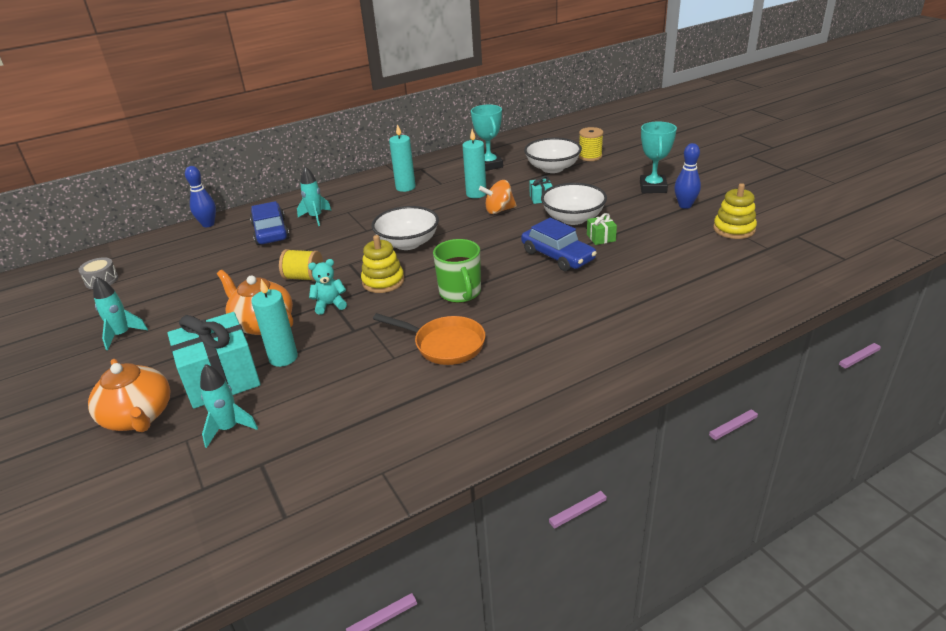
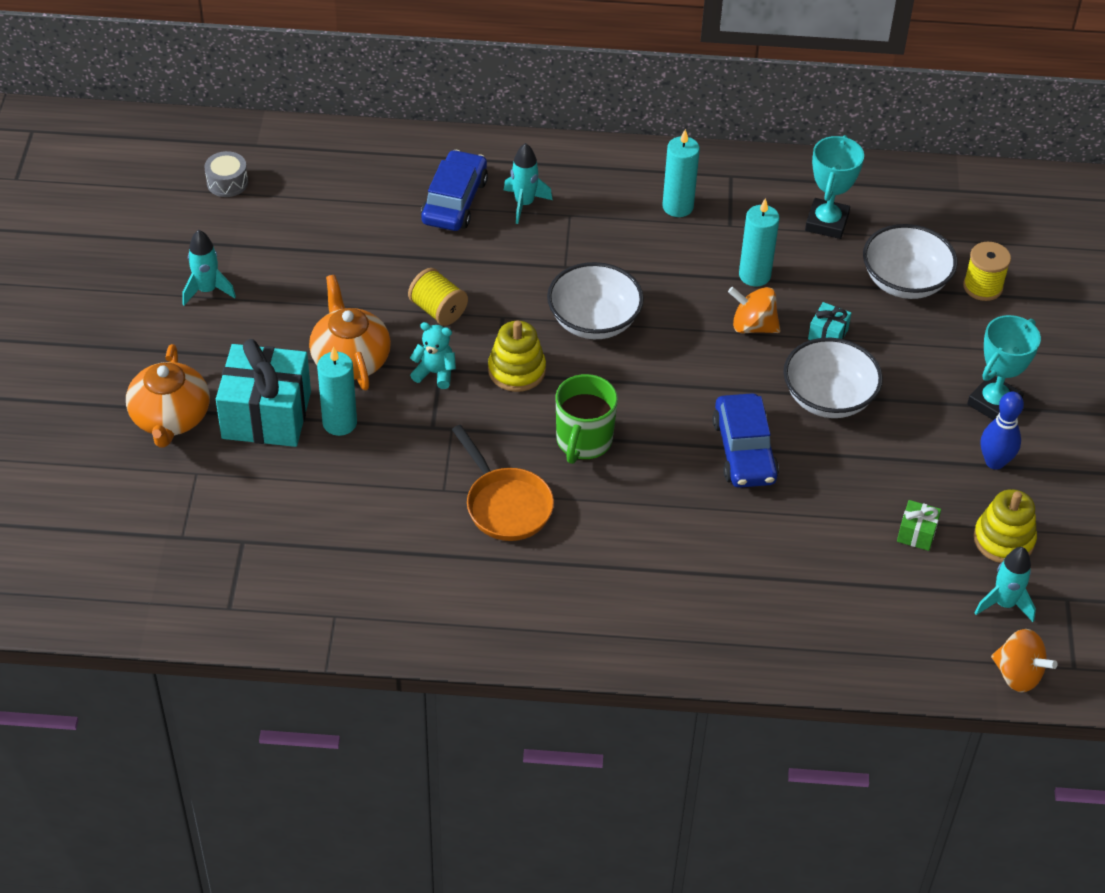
camera: 30 degrees right, 15 degrees up
(208, 224) = (393, 141): blue bowling pin -> none
(229, 428) = (239, 483): turquoise rocket -> turquoise rocket (1004, 604)
(601, 238) = (826, 452): green gift -> green gift (916, 533)
(826, 275) = (1018, 674): none -> orange spinning top

